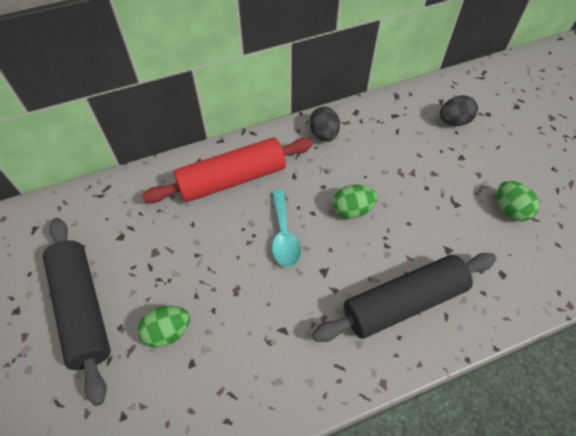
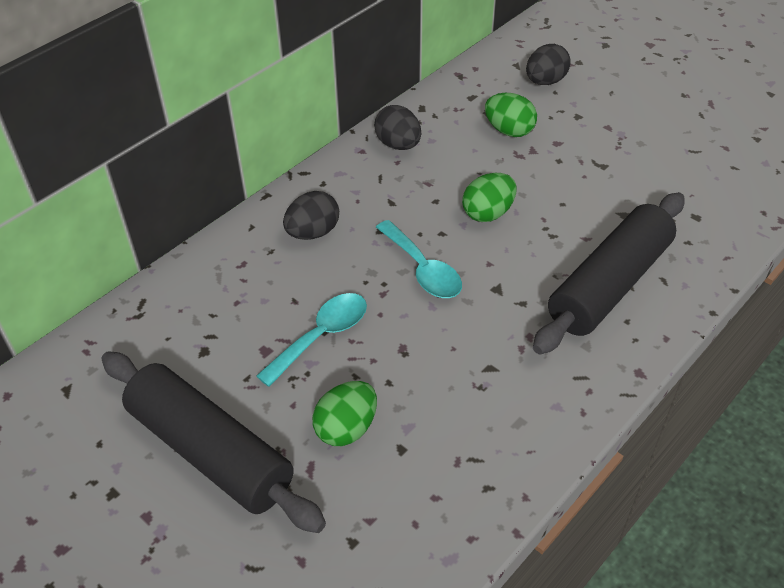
camera: 25 degrees left, 10 degrees down
(193, 257) = (322, 336): none -> turquoise spoon
(232, 179) = (313, 232): red rolling pin -> black egg
(510, 210) = (664, 151): green egg -> green egg (509, 131)

